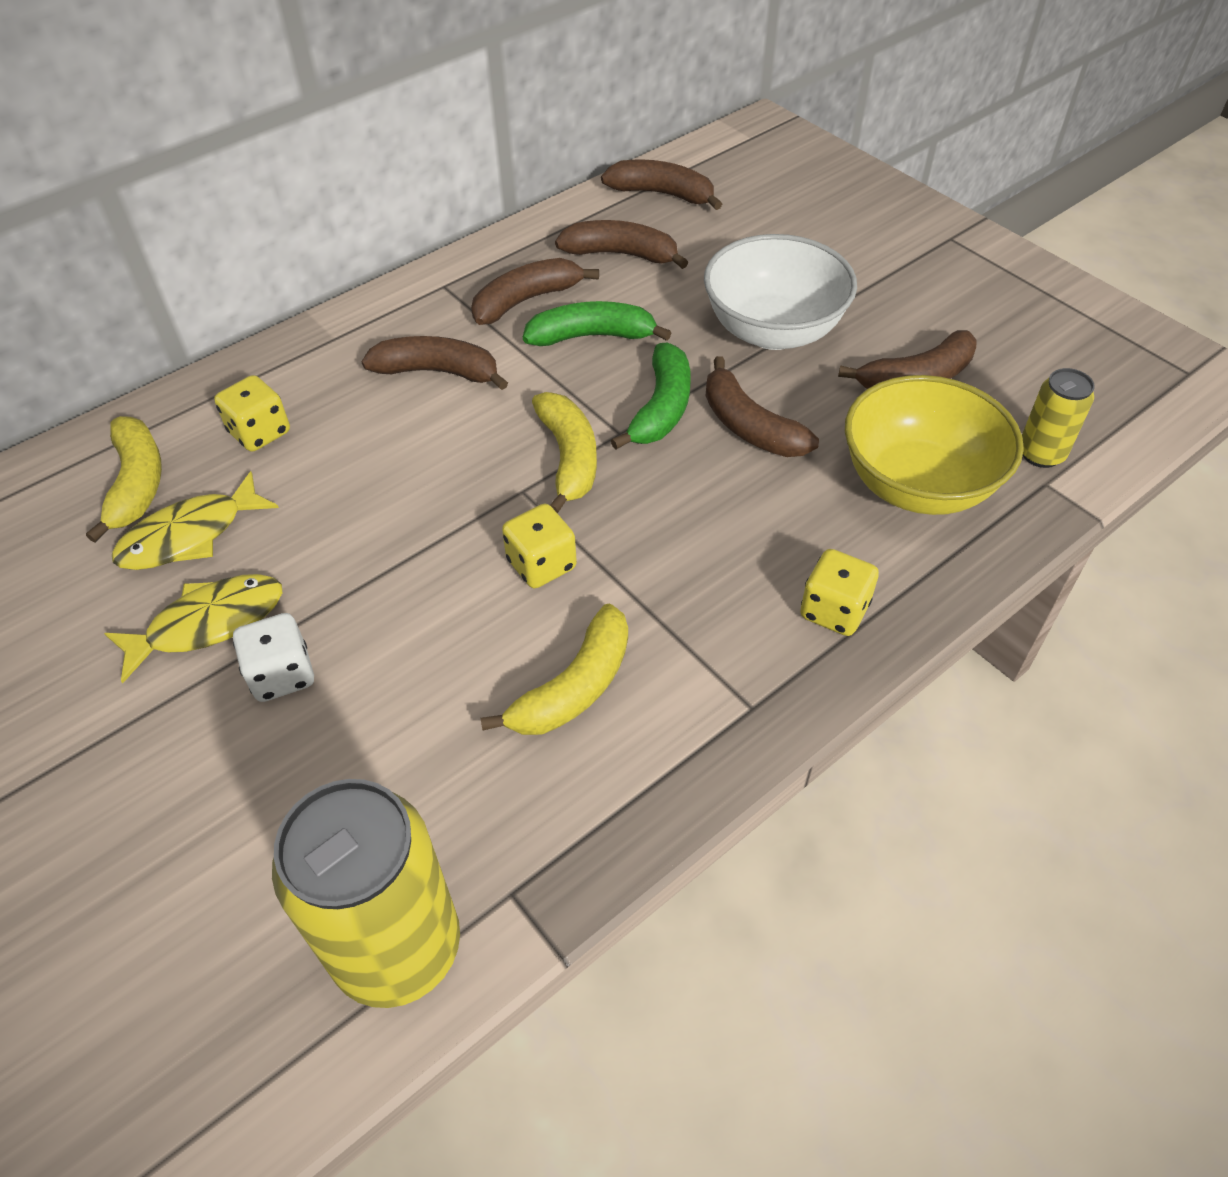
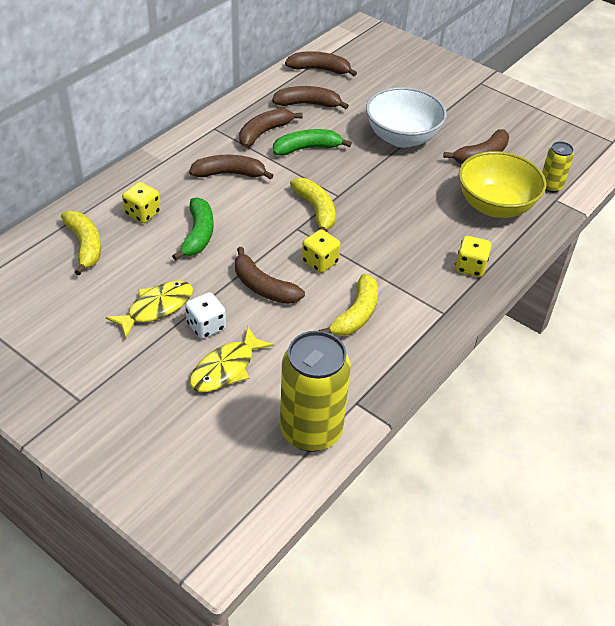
camera: 15 degrees left, 5 degrees down
(190, 535) = (127, 268): yellow fish -> yellow fish (226, 368)
(661, 408) = (356, 182): green banana -> green banana (198, 235)
(749, 426) = (404, 186): brown banana -> brown banana (263, 287)

